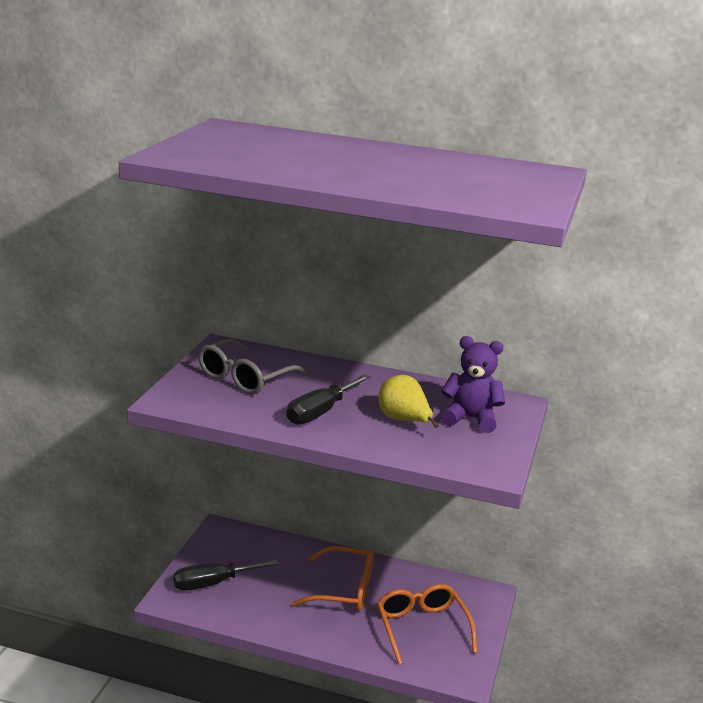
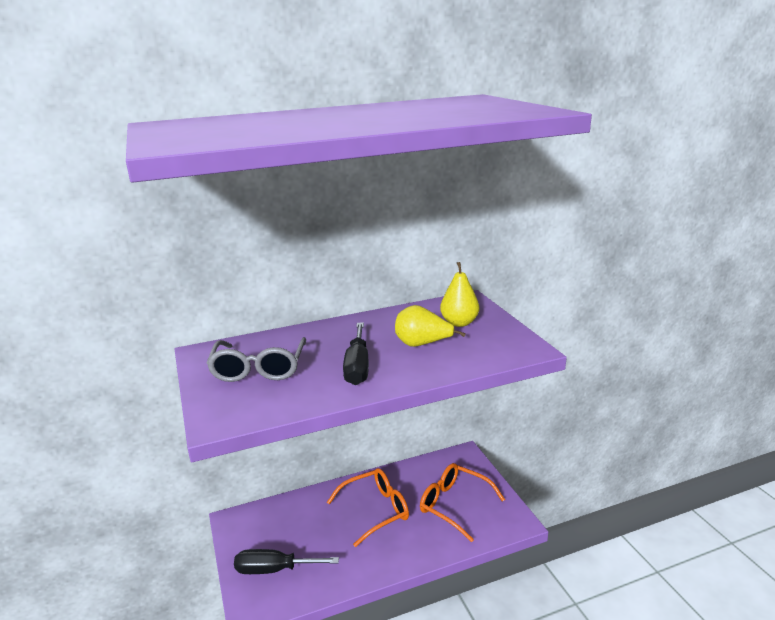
camera: 35 degrees left, 0 degrees up
(213, 583) = (274, 569): black screwdriver -> black screwdriver turned 60 degrees clockwise
(470, 419) = (459, 323): purple teddy bear -> yellow pear

